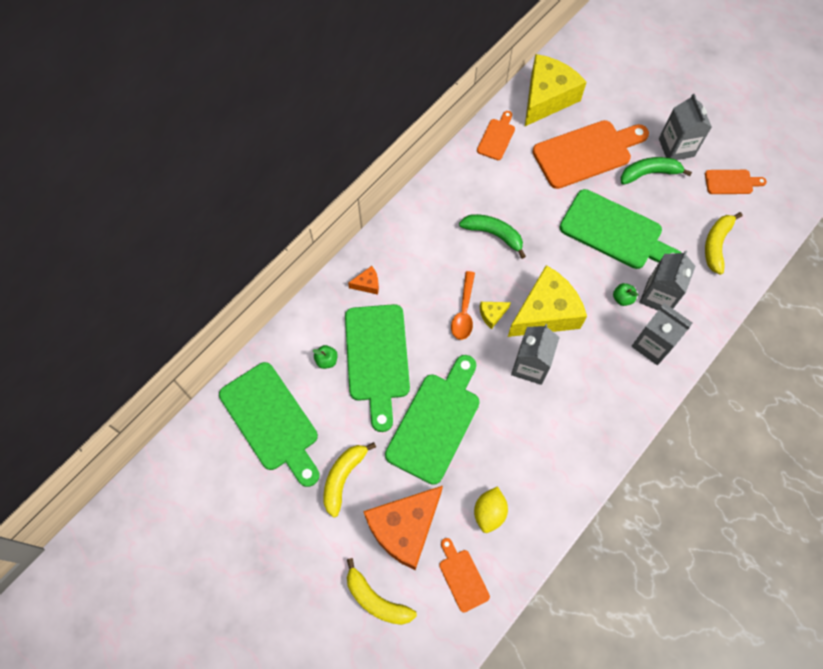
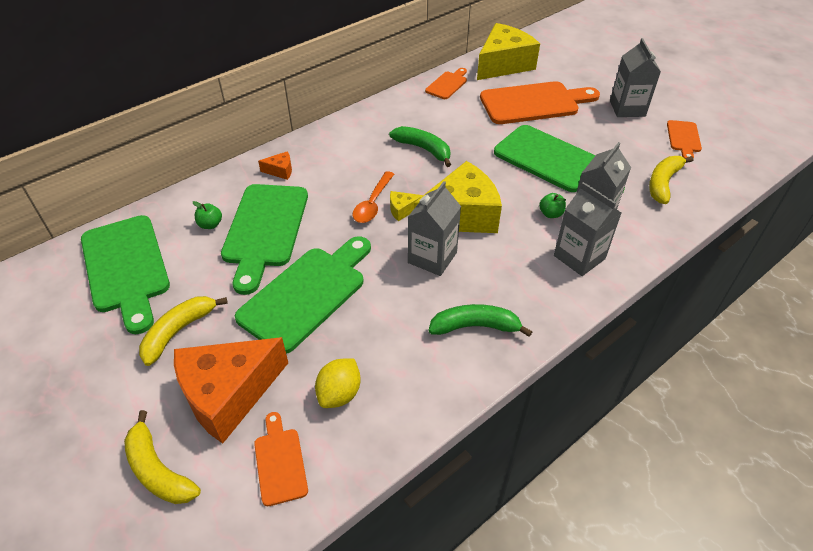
camera: 10 degrees right, 20 degrees down
(649, 173) = (596, 123): green banana -> green banana (475, 326)
(731, 182) = (683, 138): orange cutting board -> orange cutting board turned 90 degrees clockwise

